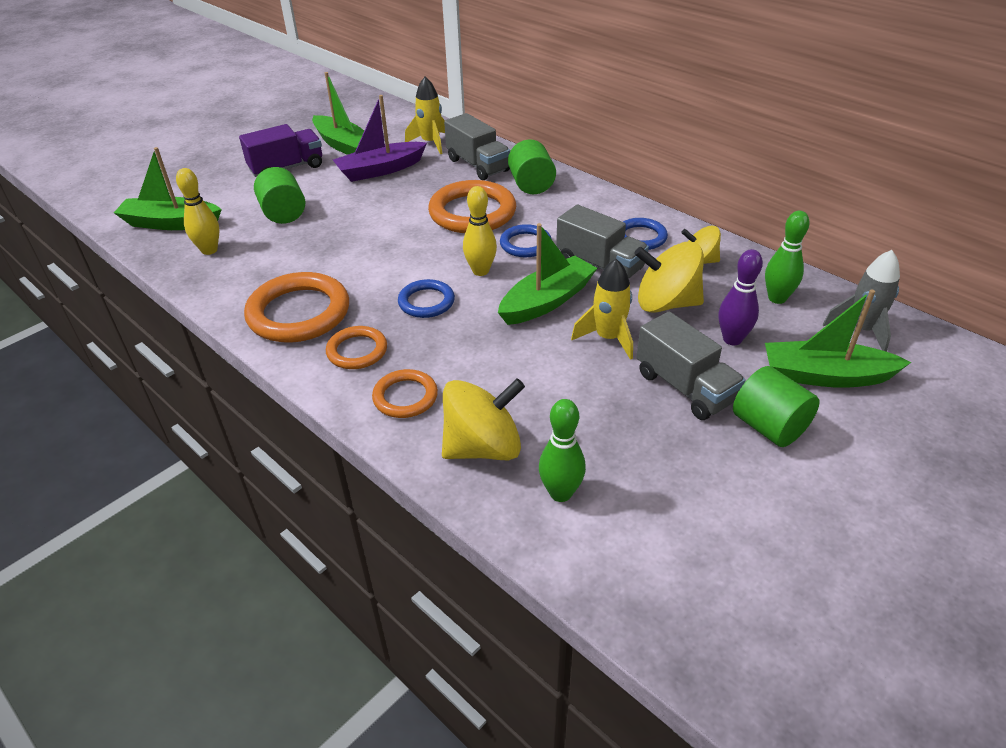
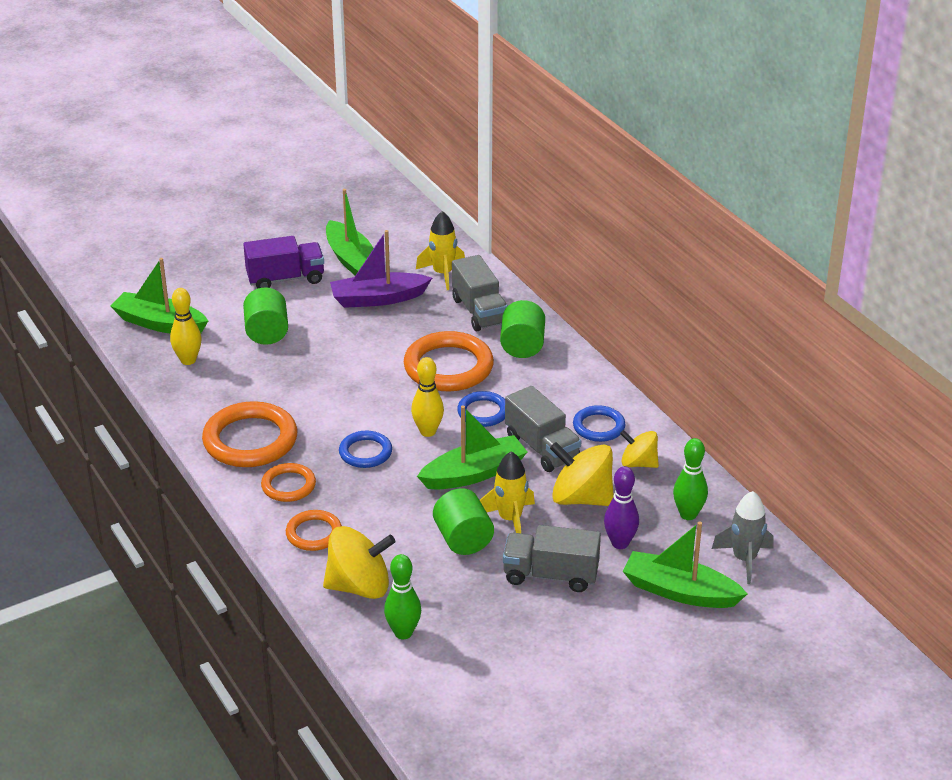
camera: 15 degrees right, 5 degrees down
(684, 387) = (550, 575): grey truck -> grey truck turned 120 degrees clockwise
(769, 427) = (600, 621): green cylinder -> green cylinder (463, 539)

